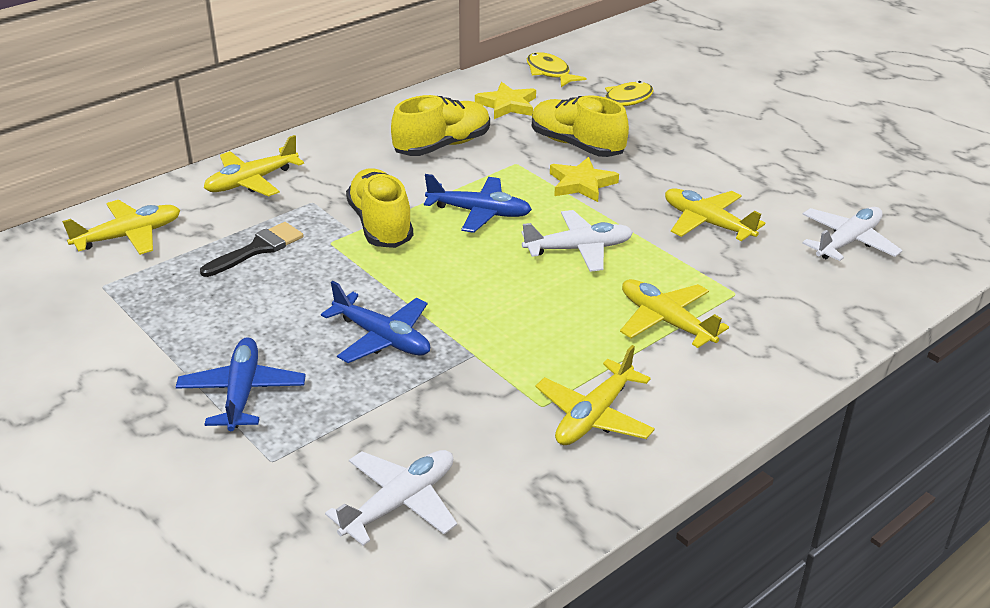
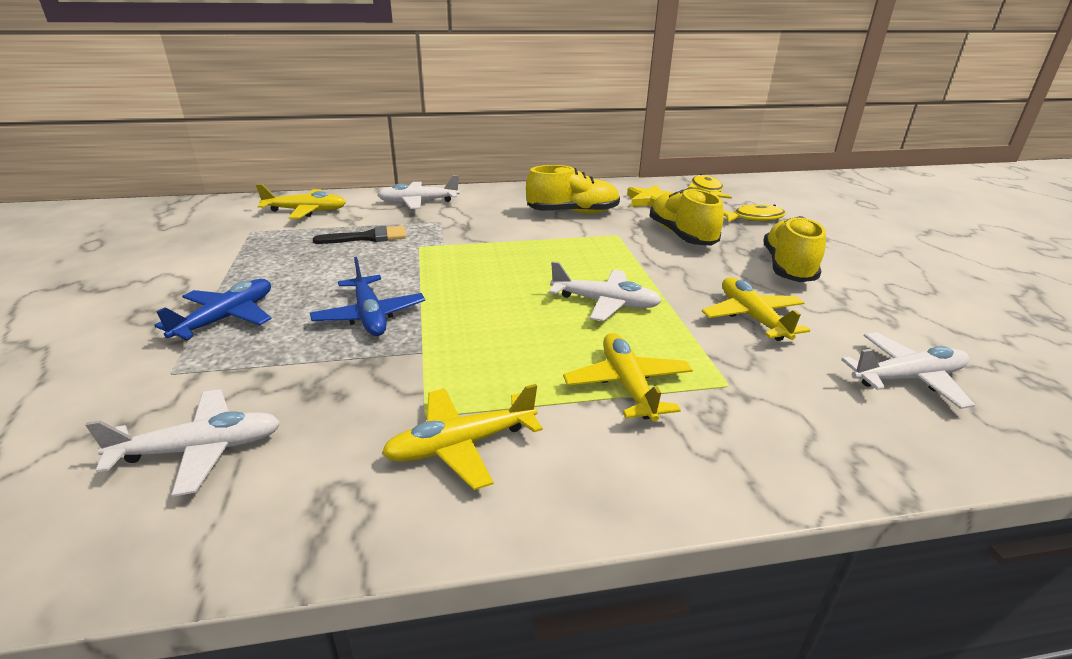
camera: 30 degrees right, 5 degrees down
(251, 182) = (418, 202): yellow plane -> white plane
(381, 225) = (468, 245): yellow shoe -> yellow shoe (788, 267)
(479, 212) = (551, 257): blue plane -> none
(581, 184) = (658, 260): yellow star -> none

